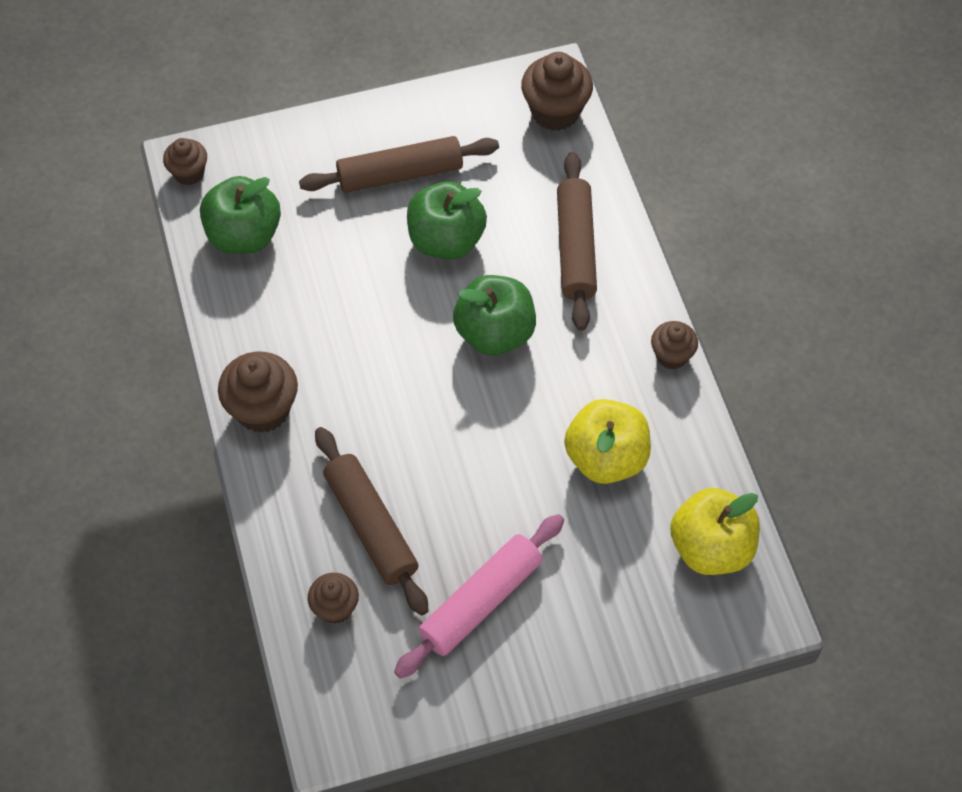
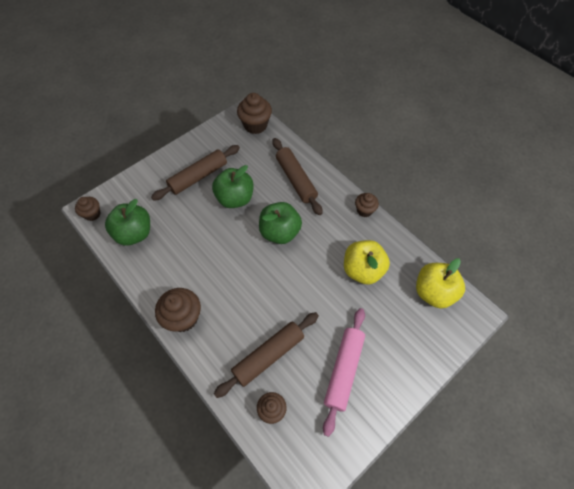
camera: 25 degrees left, 0 degrees up
(371, 526) = (268, 355): brown rolling pin -> brown rolling pin turned 75 degrees counterclockwise

